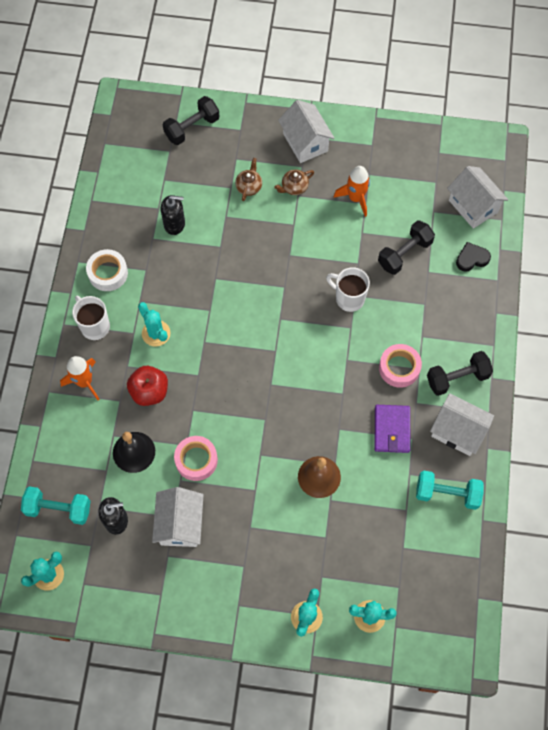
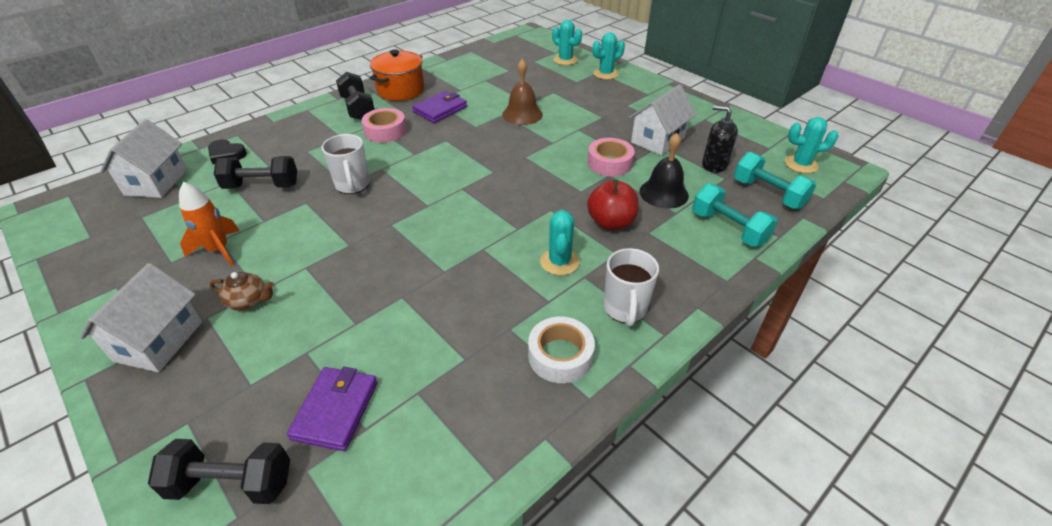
camera: 140 degrees left, 25 degrees down
(84, 382) = (677, 266): orange rocket -> none
(174, 224) = (420, 357): black soap dispenser -> none
(185, 176) = (336, 410): none -> purple wallet
(249, 187) = (287, 337): brown teapot -> none
(447, 493) = (450, 74): turquoise dumbbell -> turquoise dumbbell (728, 228)
(457, 378) = (358, 108): black dumbbell -> black dumbbell turned 45 degrees clockwise
(457, 431) = (400, 90): white house -> orange pot

